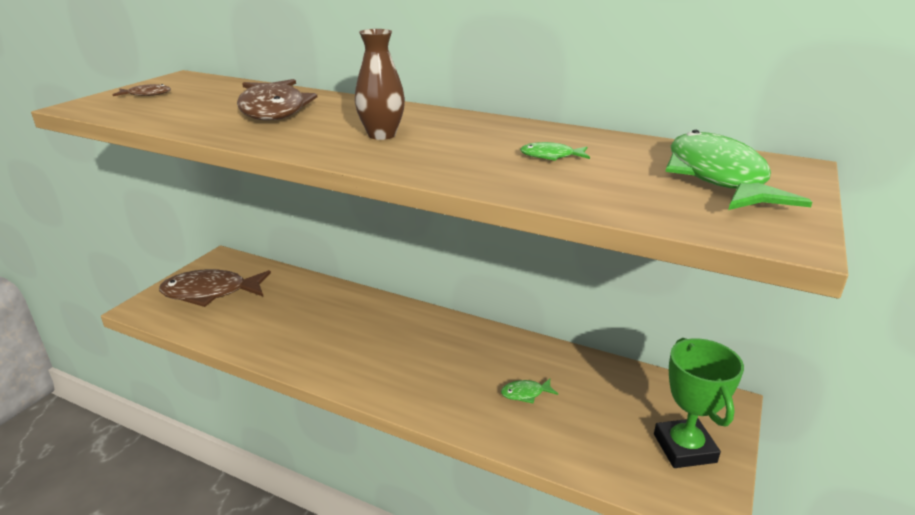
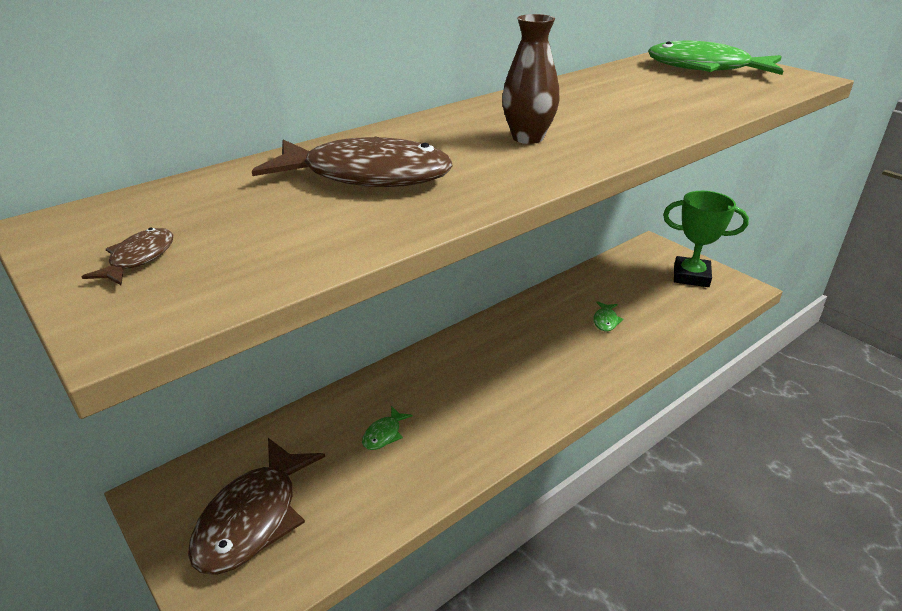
camera: 65 degrees left, 5 degrees up
(551, 156) = (635, 95): green fish -> green fish (384, 434)

